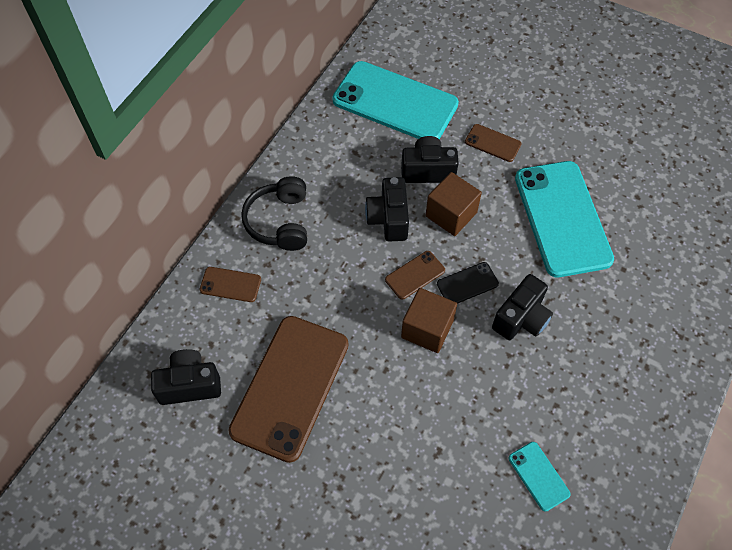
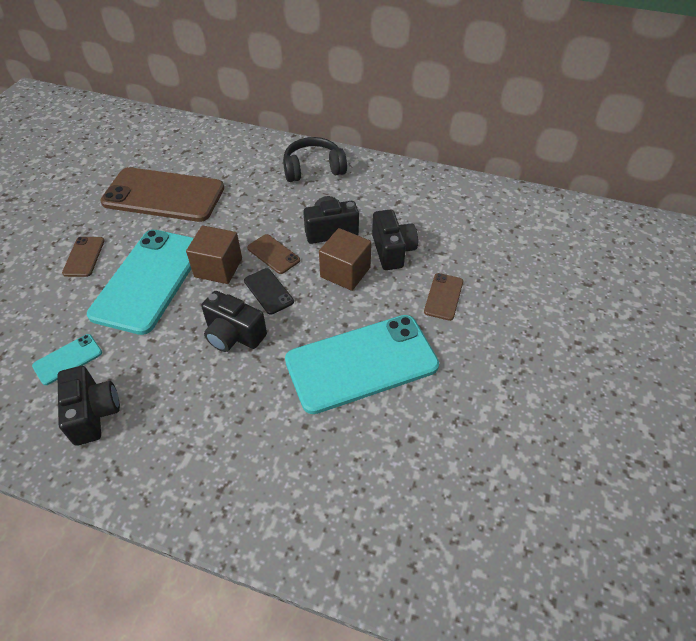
camera: 80 degrees right, 10 degrees down
(190, 384) = (167, 148): black camera -> black camera (93, 413)
(230, 284) = (251, 153): brown phone -> brown phone (84, 257)
(395, 102) = (466, 220): turquoise phone -> turquoise phone (149, 280)

